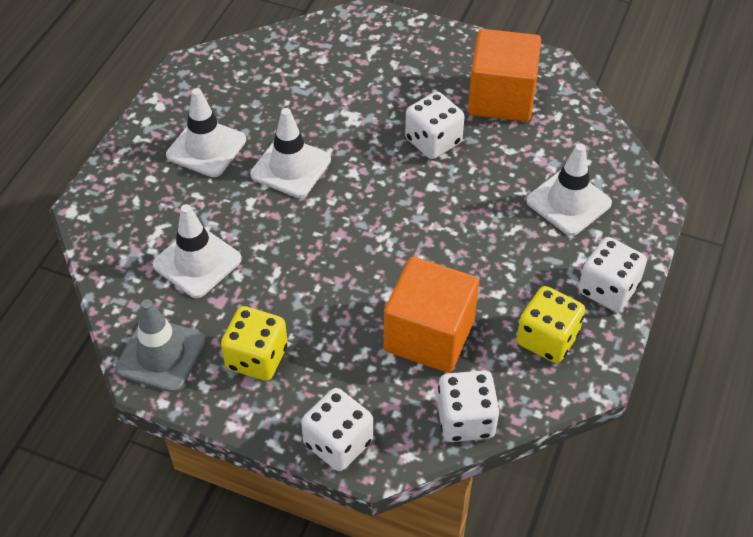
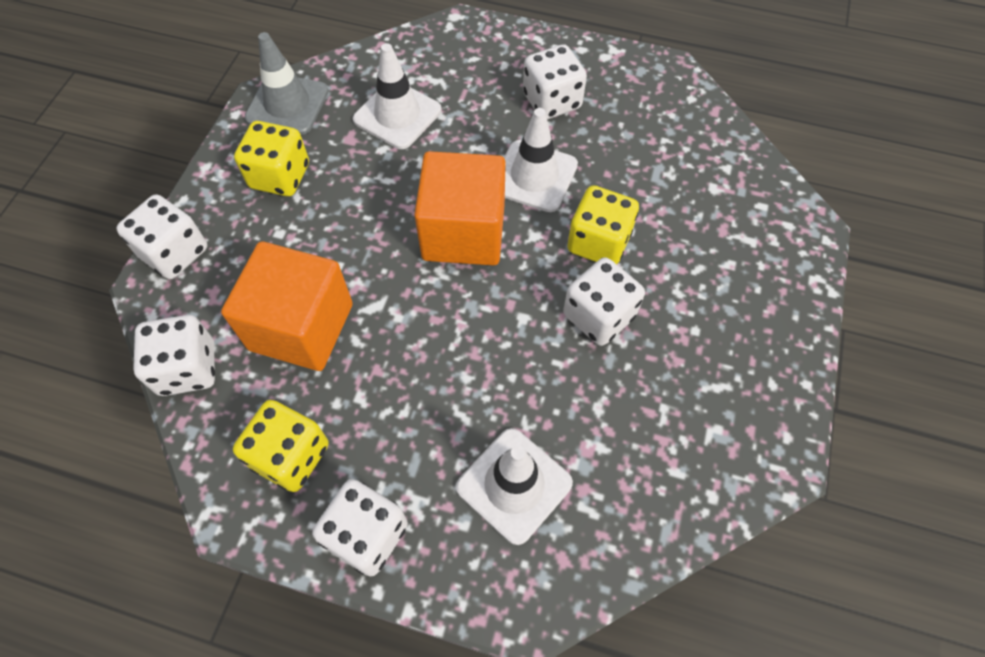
camera: 85 degrees right, 10 degrees up
(206, 147) = (552, 101): white traffic cone -> white dice
(365, 134) = (598, 242): none -> yellow dice
(501, 98) = (695, 395): orange cube -> orange cube (463, 232)

